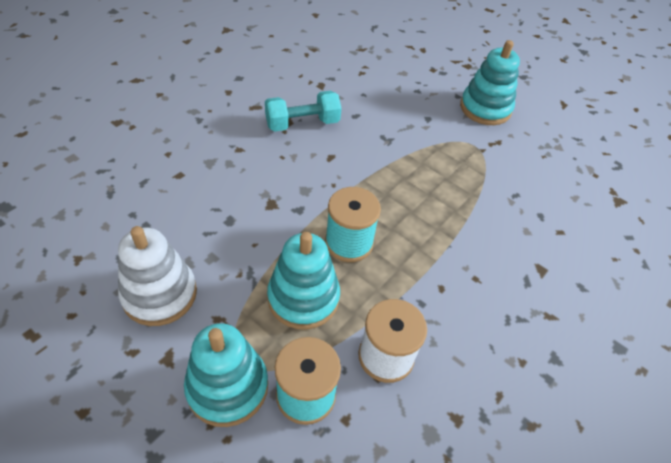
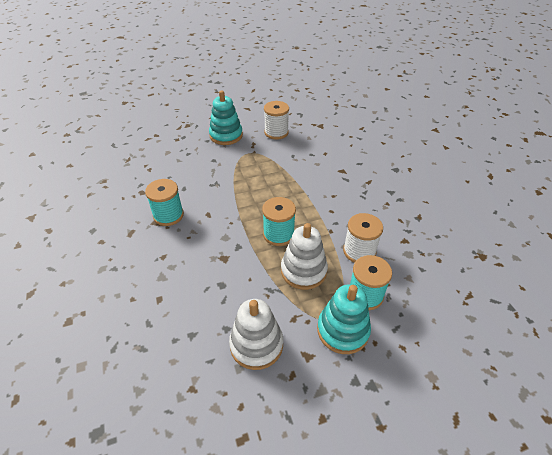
camera: 55 degrees left, 5 degrees down
(302, 123) = (168, 215): turquoise dumbbell -> turquoise spool
(303, 298) = (303, 271): turquoise stacking toy -> white stacking toy
(546, 156) = (276, 132): none -> white spool

